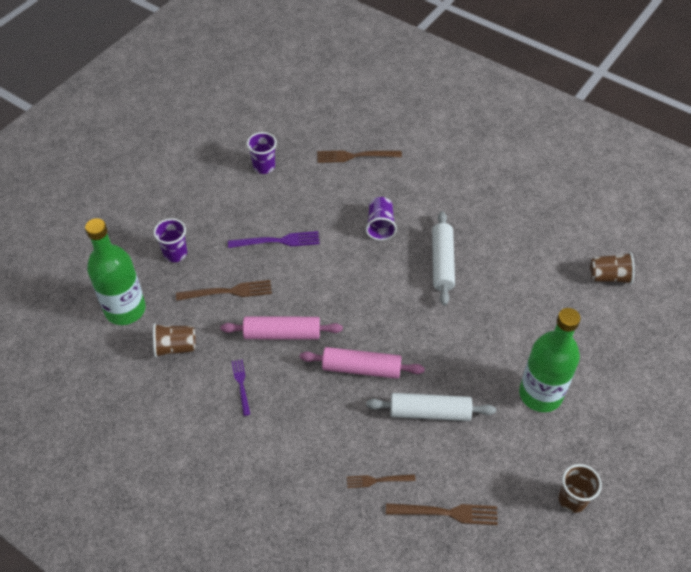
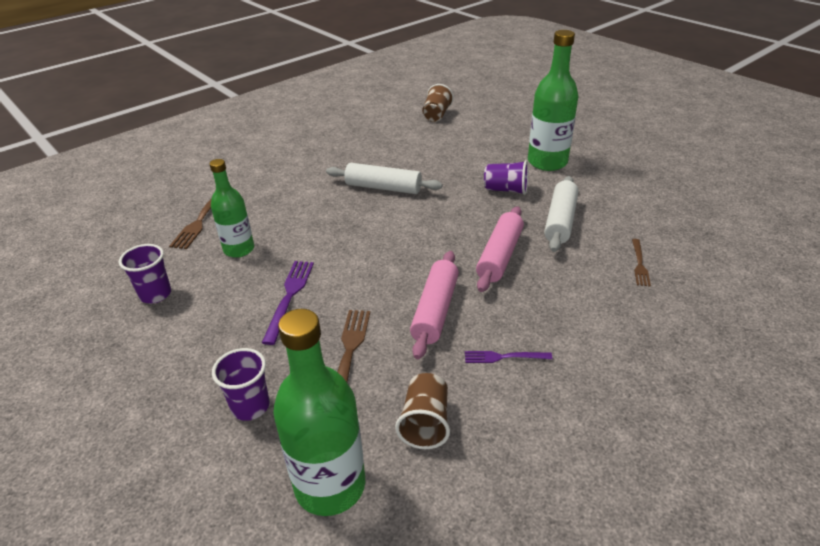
camera: 75 degrees left, 15 degrees down
(325, 193) = (239, 249): none -> green bottle
(380, 226) = (314, 217): purple cup -> purple cup (506, 190)
(446, 513) = (672, 228): brown fork -> none
(572, 499) = (651, 165): brown cup -> none

